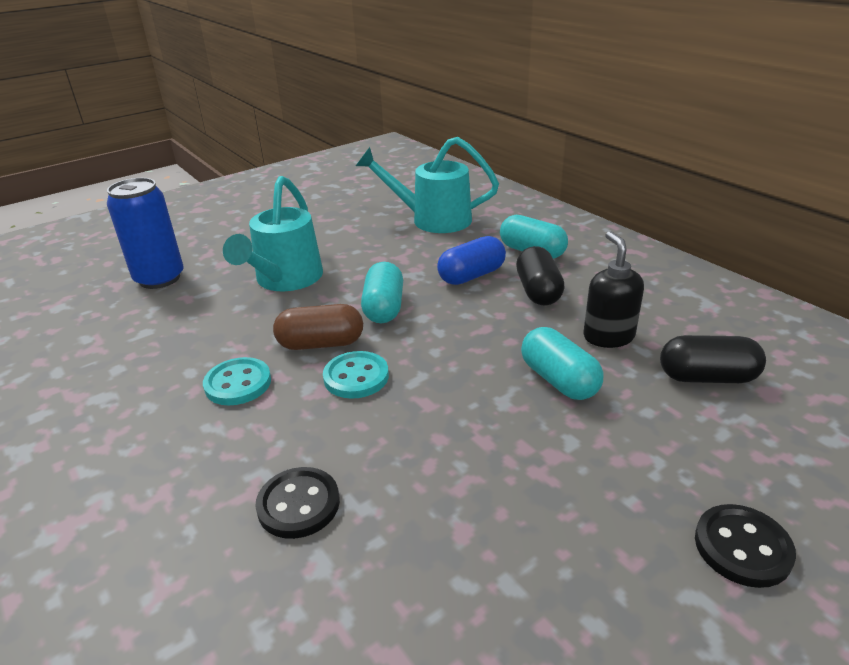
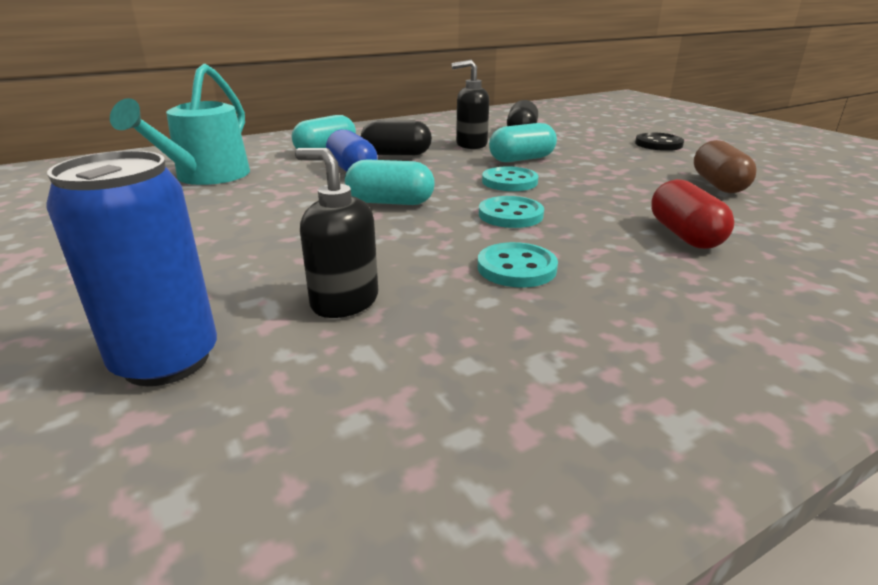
camera: 85 degrees left, 5 degrees down
(204, 316) = (344, 302): none -> black soap dispenser
(285, 280) = (282, 250): turquoise watering can -> none
(298, 504) = (684, 235): black button -> red capsule
(321, 344) = (448, 229): brown capsule -> brown capsule (718, 184)
(461, 373) = (509, 182): none -> turquoise button

